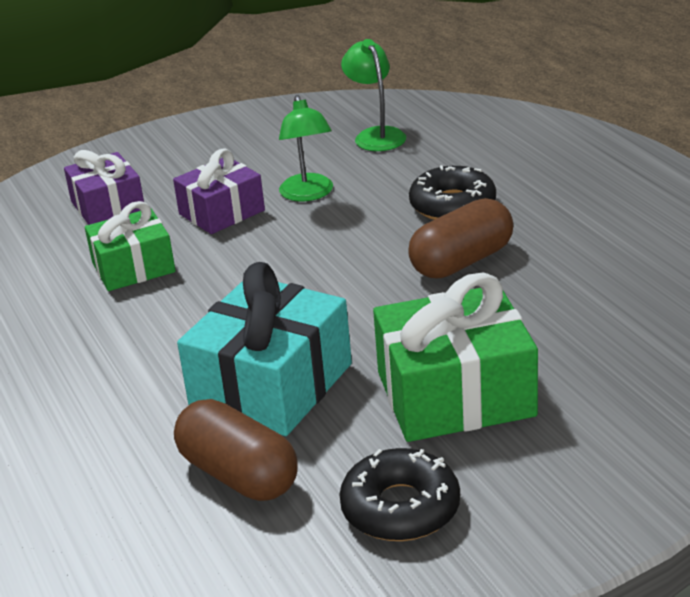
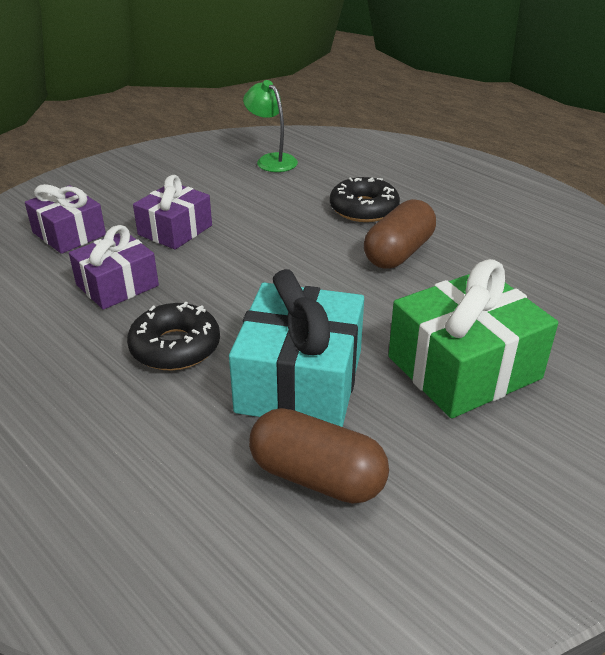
camera: 20 degrees left, 5 degrees up
(133, 267) = (117, 285): green gift -> purple gift
(308, 194) = (242, 209): green lamp -> none
(400, 508) = (484, 486): black donut -> black donut (175, 347)

